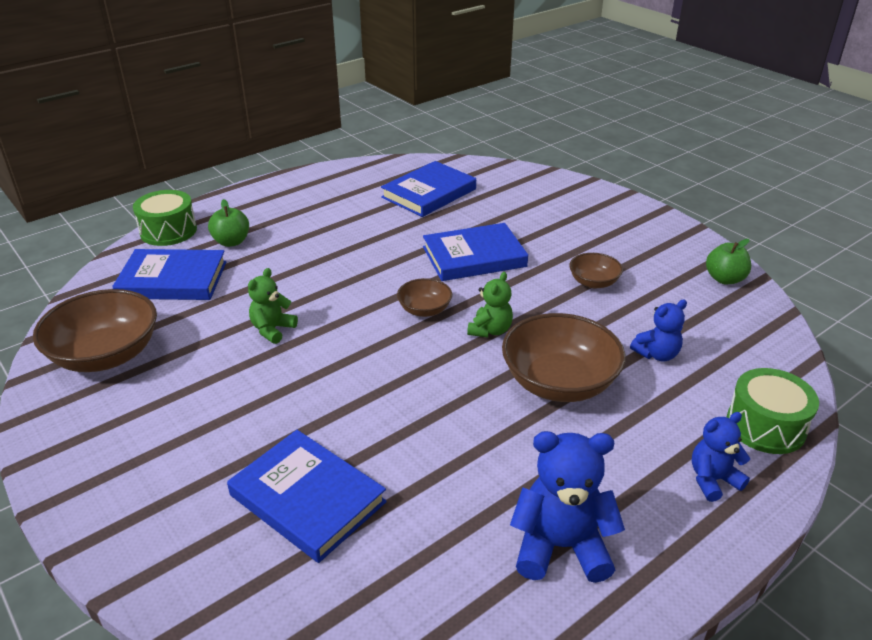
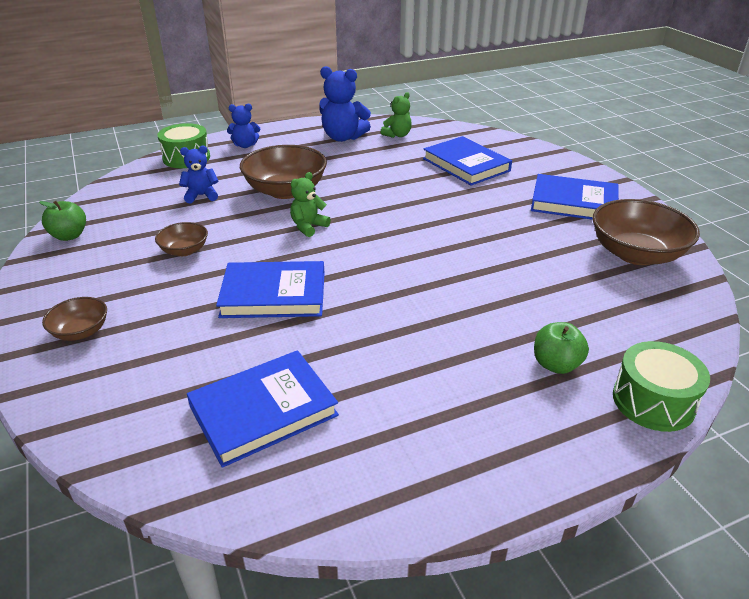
camera: 165 degrees left, 0 degrees up
(173, 280) = (610, 319): blue book -> blue book (573, 202)
(272, 330) = (493, 253): green teddy bear -> green teddy bear (397, 135)
(424, 310) = (354, 250): brown bowl -> brown bowl (81, 331)

